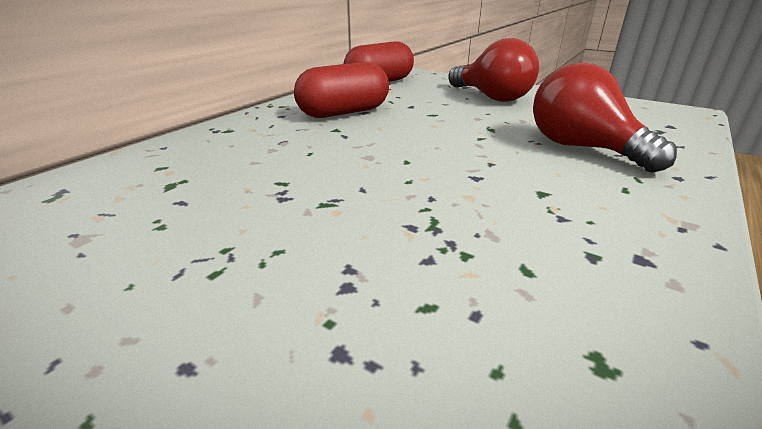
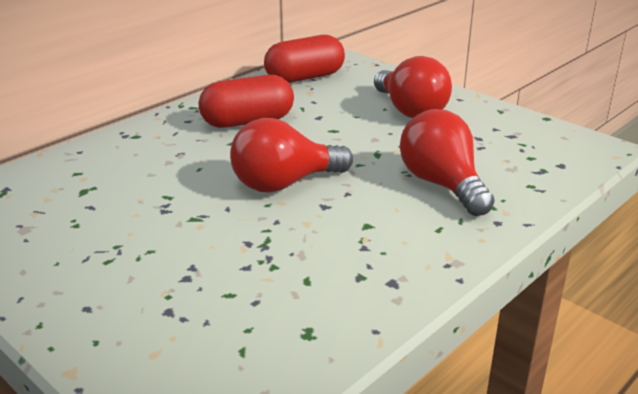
camera: 10 degrees right, 0 degrees up
(415, 159) = (284, 183): none -> red light bulb

